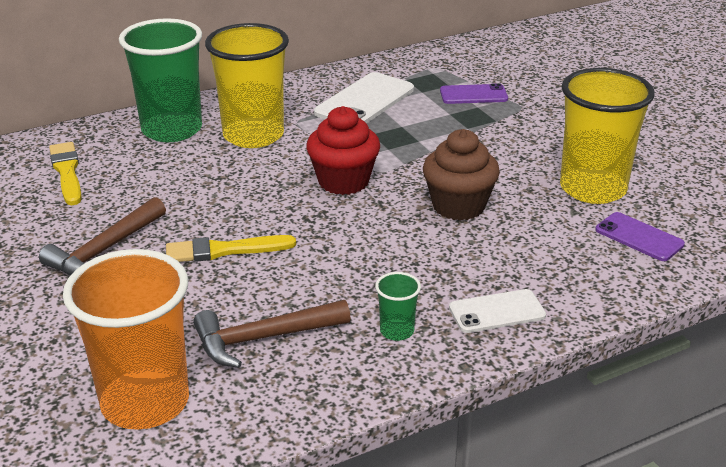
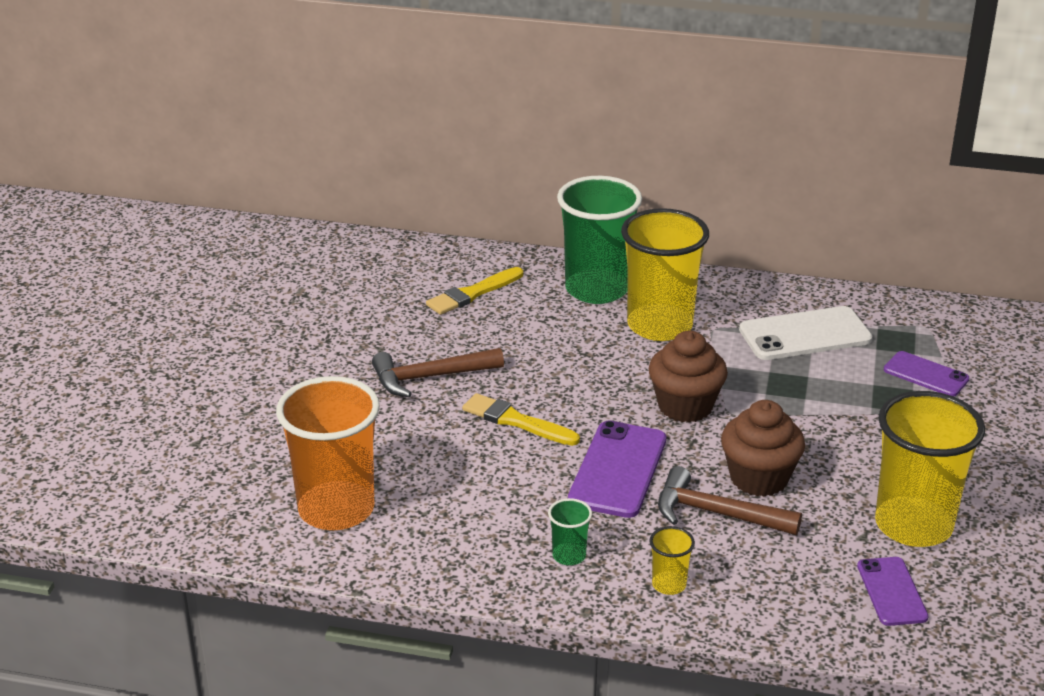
camera: 40 degrees right, 0 degrees up
(67, 172) = (472, 293): yellow brush -> yellow brush turned 150 degrees counterclockwise
(263, 338) = (465, 507): brown hammer -> brown hammer (717, 513)
(343, 181) = (685, 406): red cupcake -> brown cupcake
(351, 248) = (618, 470): none -> purple phone
(497, 312) = (669, 584): white phone -> yellow cup

